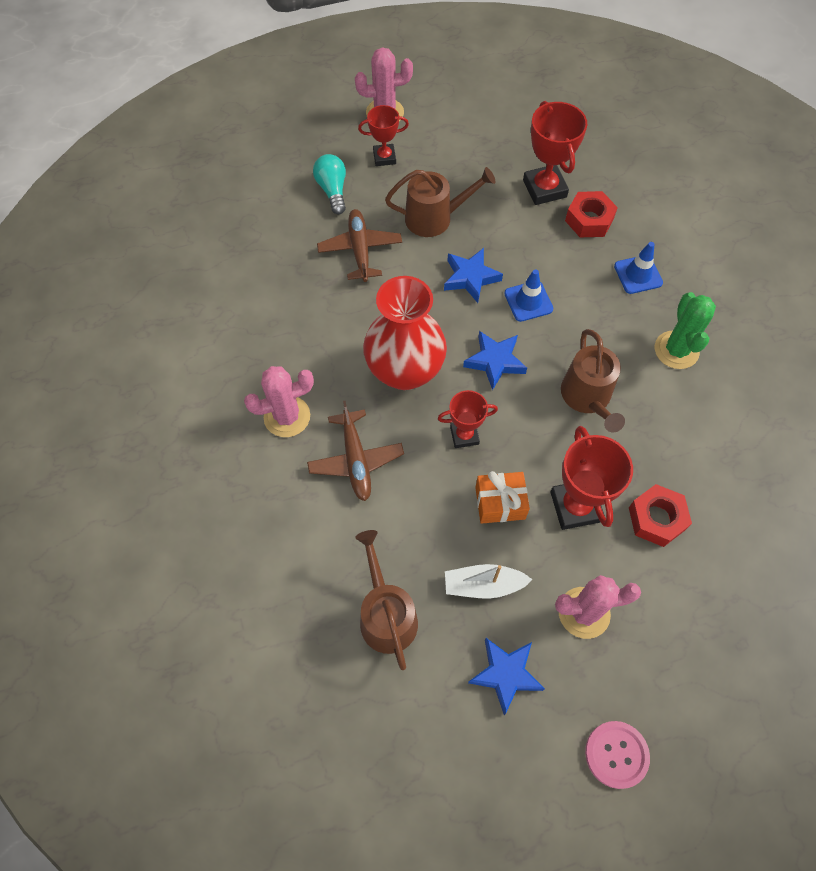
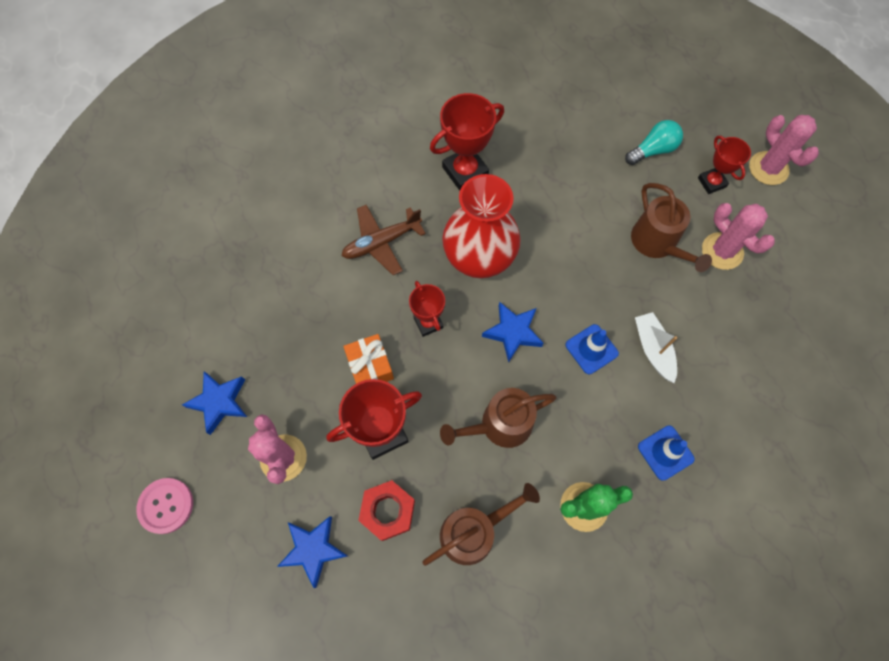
camera: 75 degrees right, 5 degrees up
(287, 416) = (407, 181): pink cactus -> pink cactus (722, 251)
(360, 250) = (595, 190): brown plane -> none
(386, 615) = (252, 300): brown watering can -> brown watering can (473, 531)
(470, 278) = (599, 291): blue star -> blue star (313, 549)
(483, 585) = (292, 368): white boat -> white boat (653, 349)
(544, 188) = (739, 338): red trophy -> red trophy (465, 171)
(589, 220) = (717, 390): red nut -> none

